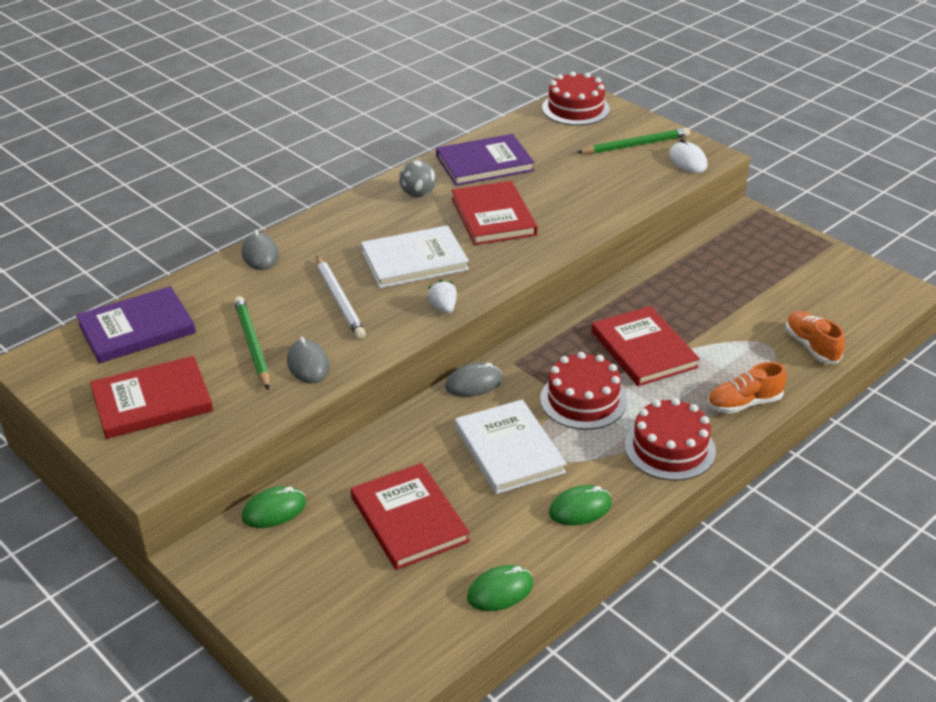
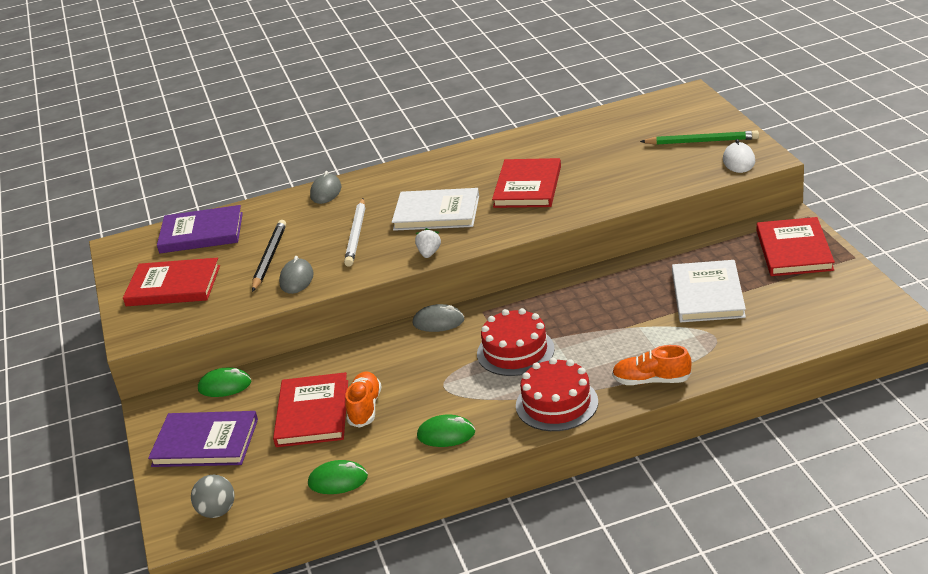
camera: 30 degrees right, 5 degrees down
(252, 345) = (269, 258): green pencil -> black pencil
(418, 194) = (481, 161): grey ball -> grey ball (217, 511)
(484, 163) = (556, 142): purple book -> purple book (205, 442)
(509, 450) = (426, 378): white book -> white book (707, 294)
(575, 108) = (674, 104): red cake -> none
(643, 349) = (599, 320): red book -> red book (794, 250)
(811, 346) = (755, 344): orange shoe -> orange shoe (365, 408)

